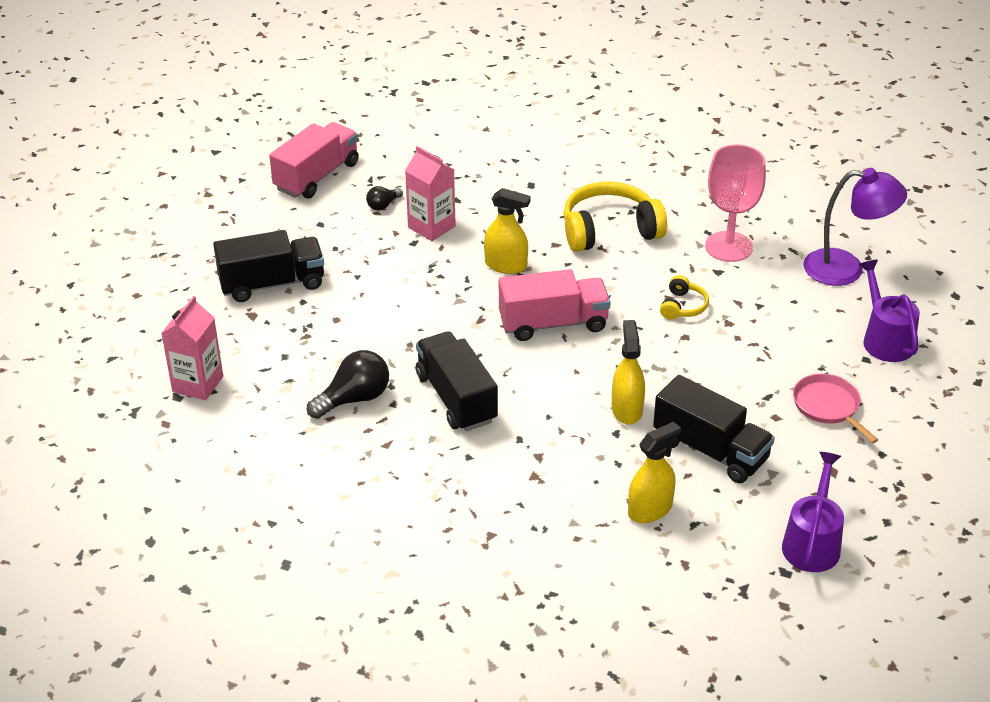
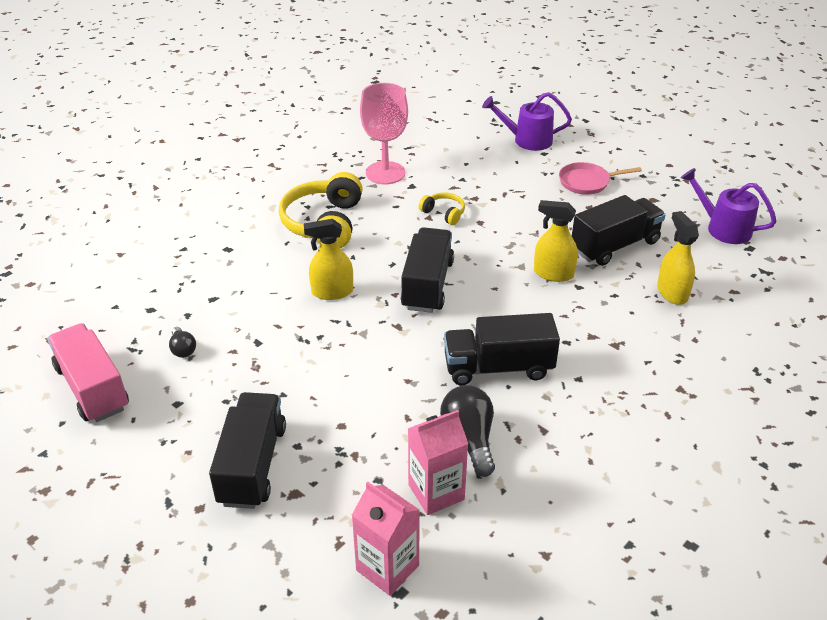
camera: 70 degrees left, 0 degrees up
(431, 227) = (242, 324): pink carton -> pink carton (436, 492)
(506, 265) = (332, 292): yellow spray bottle -> yellow spray bottle turned 135 degrees counterclockwise
(553, 323) = (427, 285): pink truck -> black truck
(846, 269) = (443, 132): purple lamp -> none

